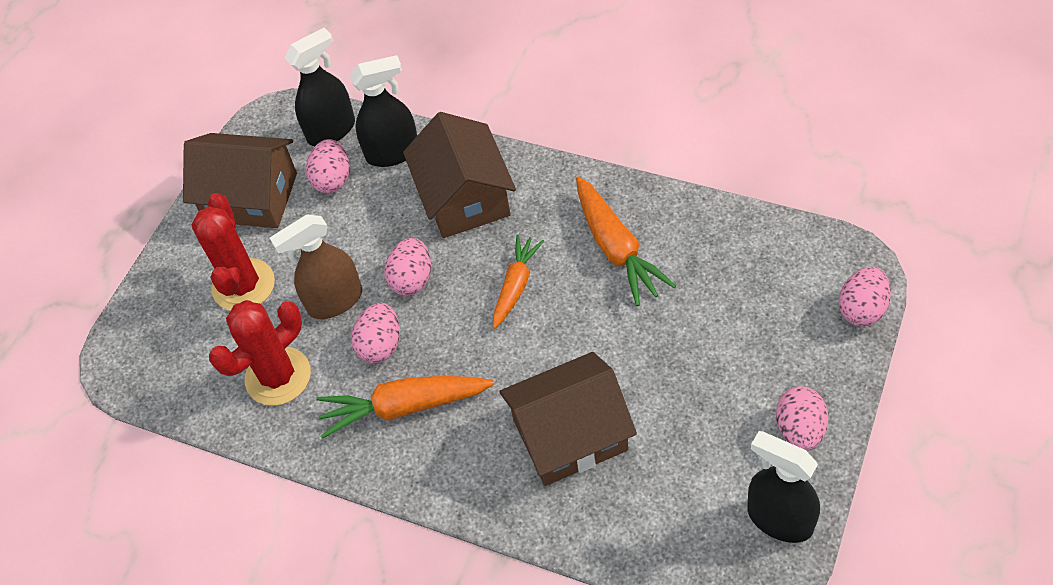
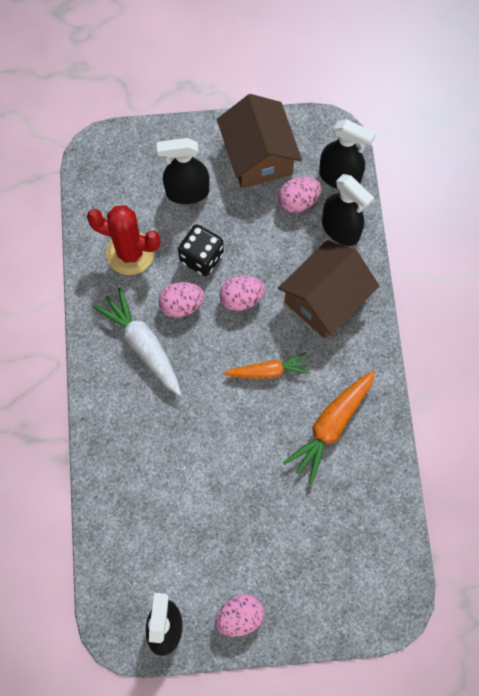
camera: 55 degrees right, 15 degrees up
(243, 285) = (187, 192): red cactus -> black spray bottle
(335, 301) = (201, 257): brown spray bottle -> black dice
(404, 407) = (143, 345): orange carrot -> white carrot
(570, 435) = (169, 462): brown house -> none
(862, 309) = (359, 625): pink egg -> none

